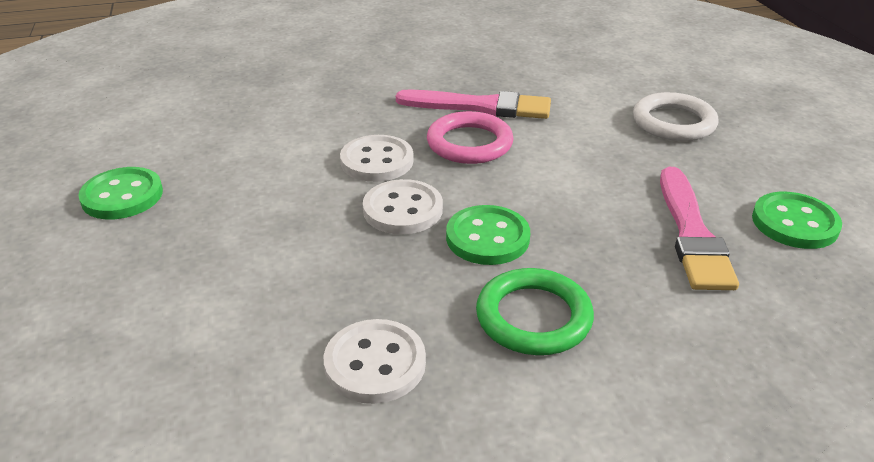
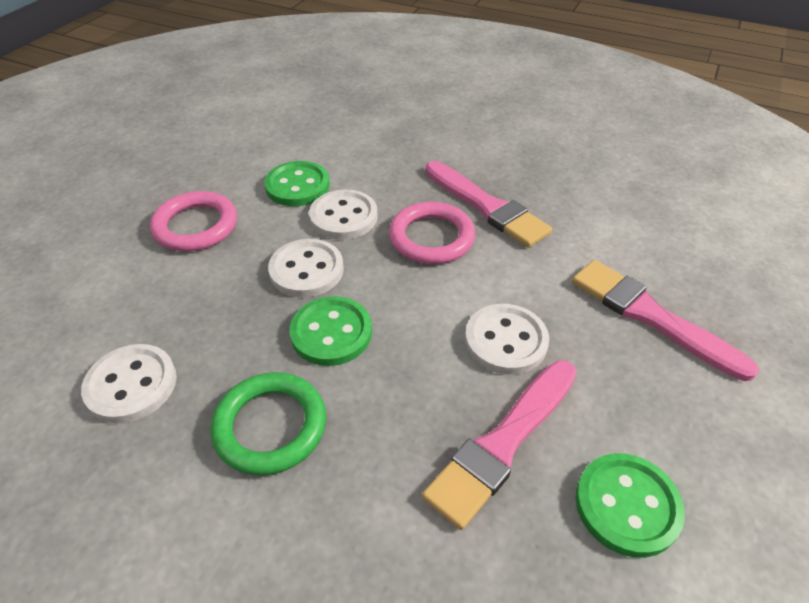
camera: 40 degrees right, 10 degrees up
(122, 196) = (166, 161): green button -> green button (297, 186)
(244, 229) = (196, 226): none -> pink ring
(612, 179) = (506, 341): none -> white button
(673, 122) = (651, 316): white ring -> pink brush

